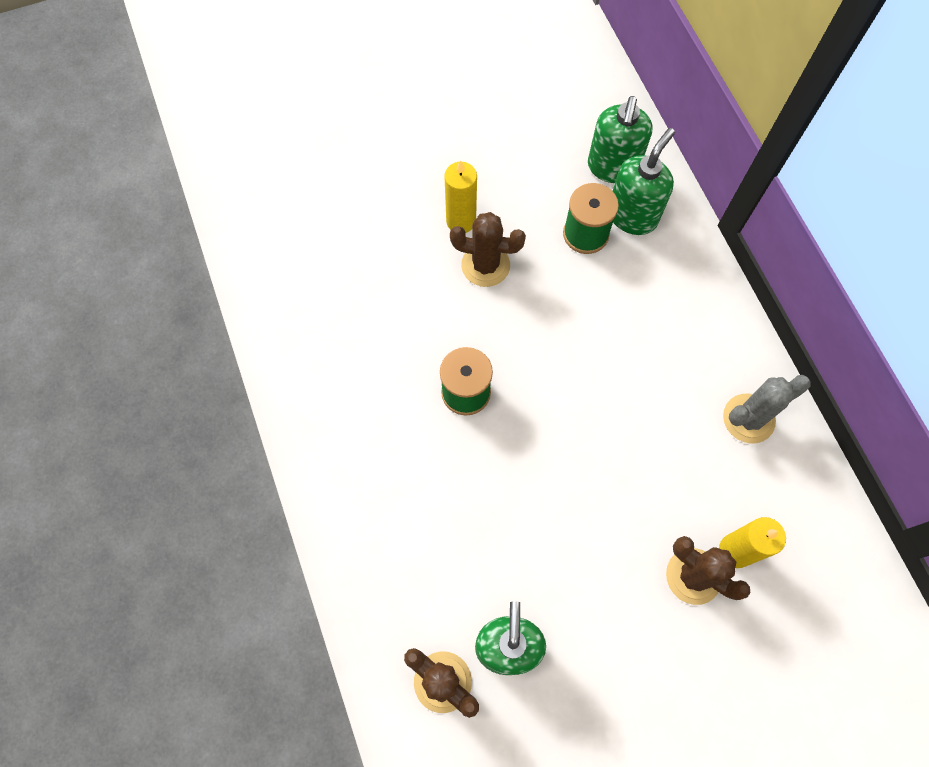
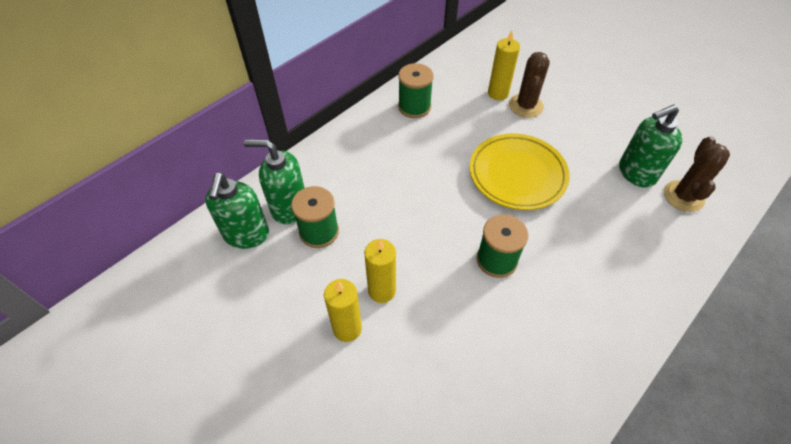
camera: 115 degrees left, 15 degrees down
(485, 265) = (382, 290): brown cactus -> yellow candle
(572, 486) = (517, 175): none -> yellow plate
(612, 167) = (246, 235): green soap dispenser -> green soap dispenser turned 105 degrees clockwise
(748, 418) = (414, 107): grey cactus -> green spool

